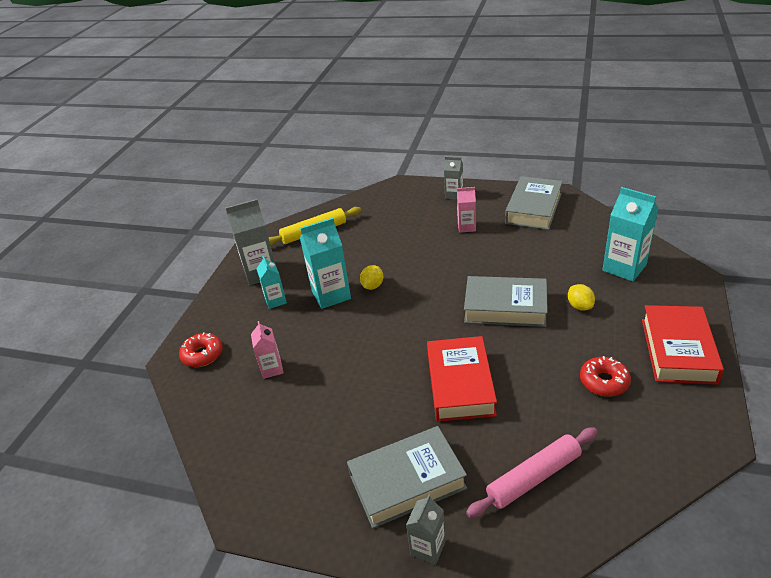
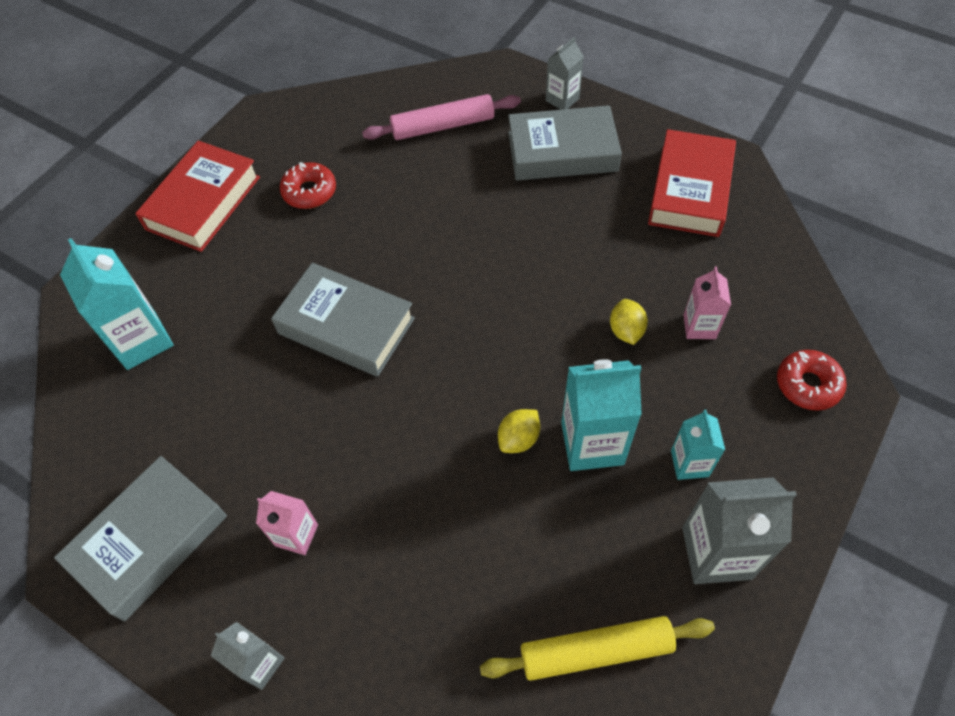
camera: 165 degrees left, 20 degrees up
(460, 384) = (463, 233): red book -> red book (690, 190)
(579, 306) = (253, 295): yellow lemon -> yellow lemon (626, 331)

